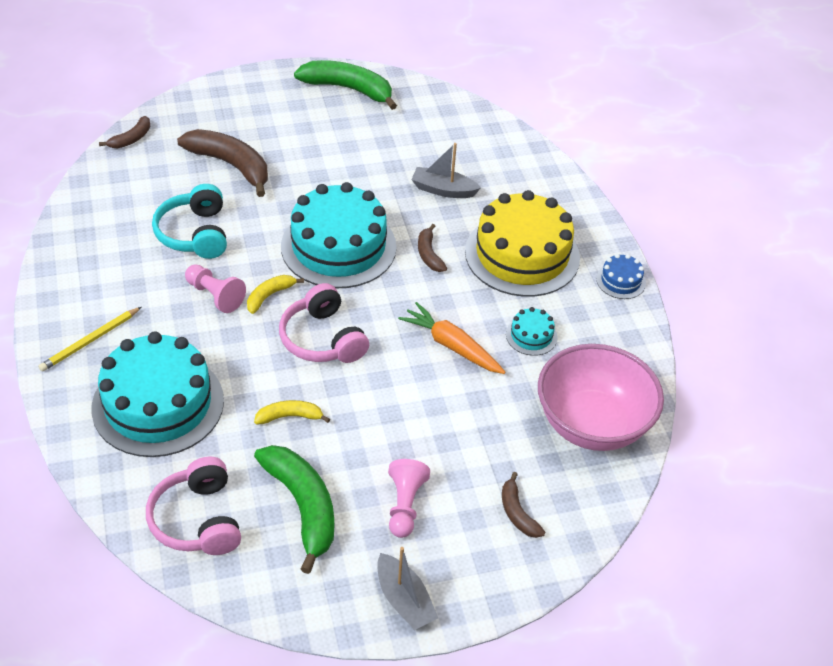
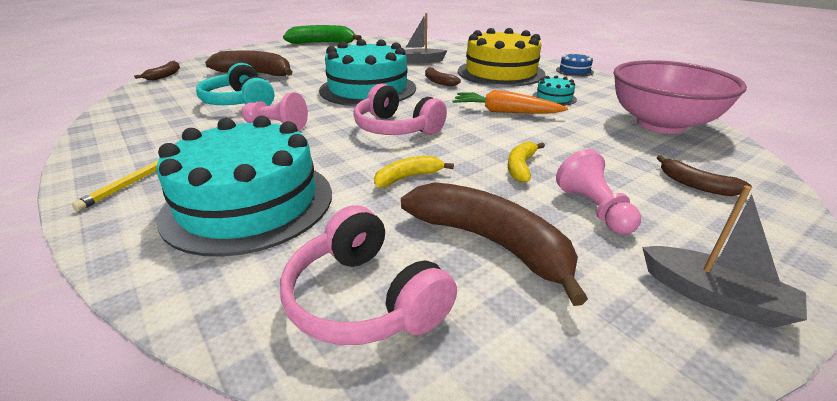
camera: 20 degrees left, 15 degrees down
(269, 296) = (329, 117): yellow banana -> yellow banana (520, 167)
(303, 507) = (490, 242): green banana -> brown banana

